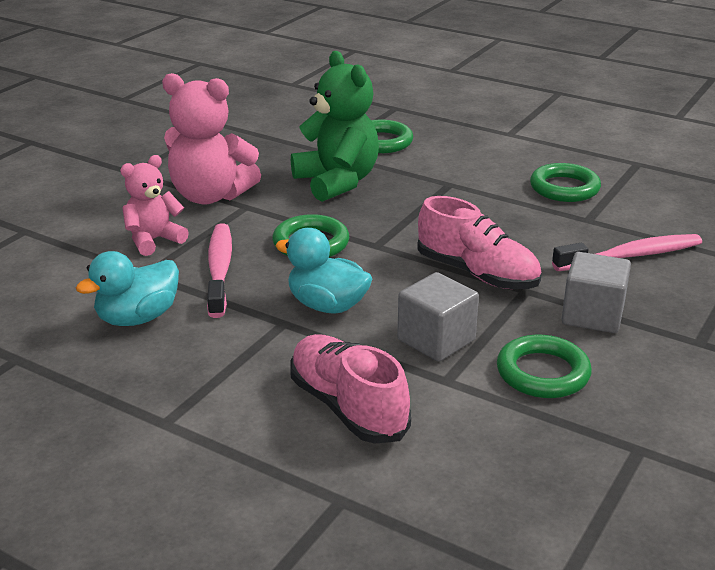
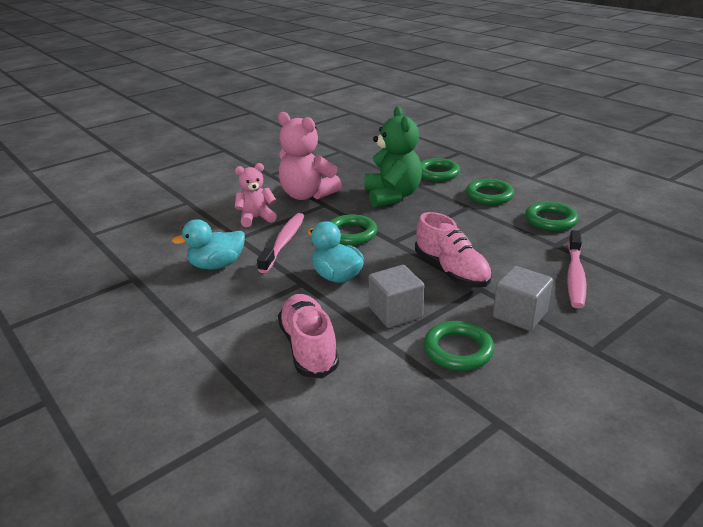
camera: 20 degrees right, 0 degrees up
(468, 165) = (489, 195): none -> green ring
(631, 256) = (575, 276): pink toothbrush -> pink toothbrush turned 105 degrees clockwise

